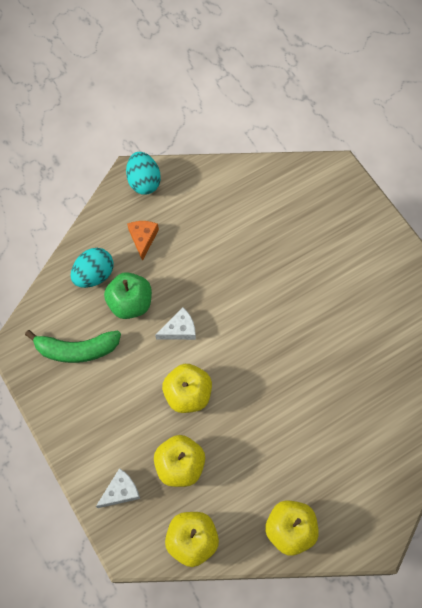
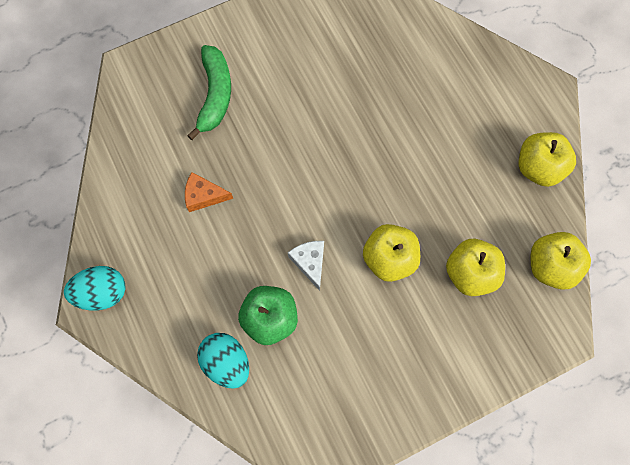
camera: 85 degrees left, 5 degrees up
(76, 349) = (325, 388): green banana -> green banana (215, 95)
(121, 491) = (498, 341): white cheese -> none
(143, 239) = (184, 298): orange cheese -> orange cheese (204, 196)

